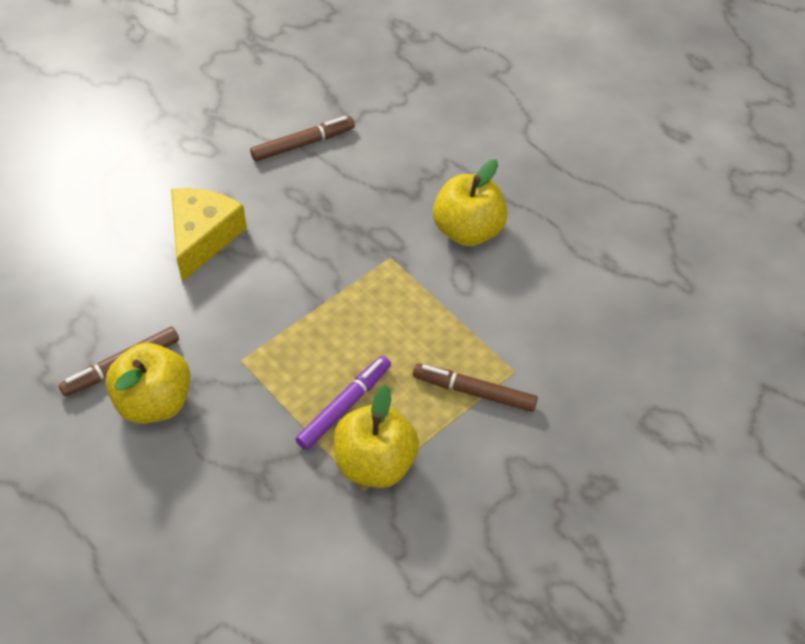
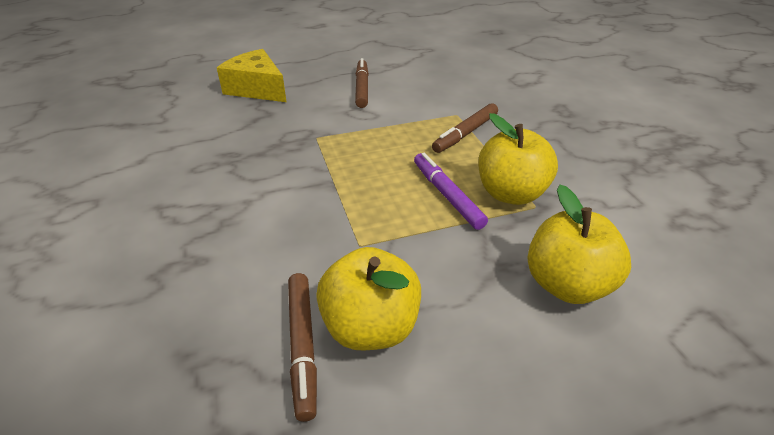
camera: 65 degrees left, 15 degrees down
(203, 237) = (189, 235): yellow cheese -> yellow cheese (257, 89)
(303, 144) = (154, 149): brown marker -> brown marker (362, 88)
(467, 230) = (322, 101): yellow apple -> yellow apple (566, 284)

